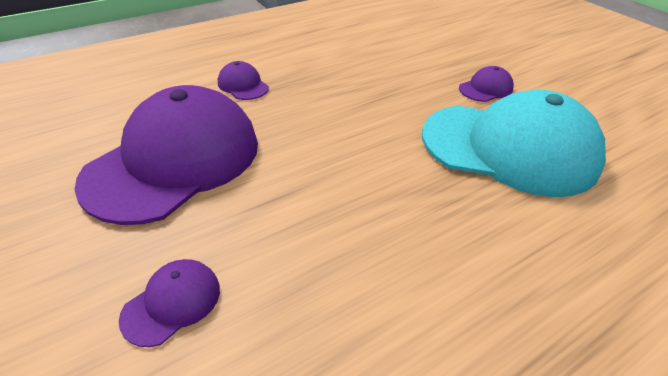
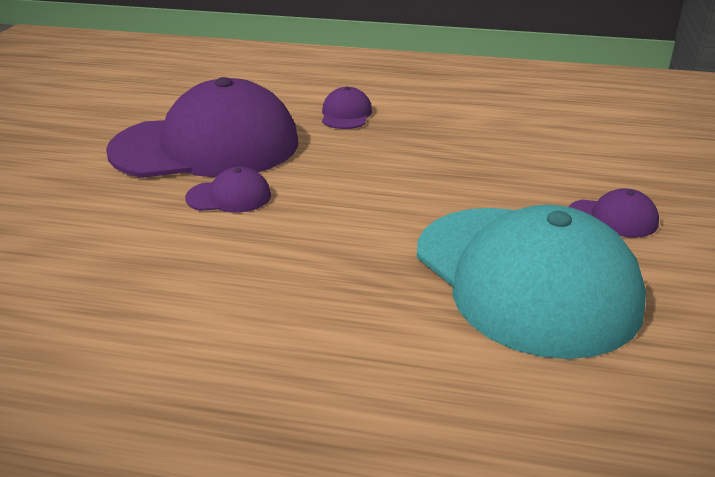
camera: 45 degrees right, 10 degrees down
(172, 303) = (76, 226): purple cap -> purple cap (229, 197)

